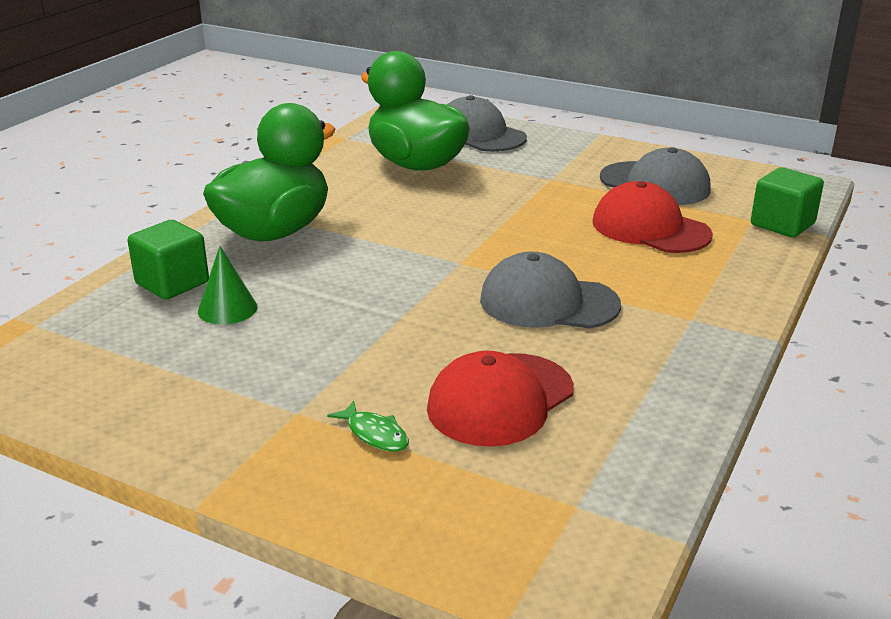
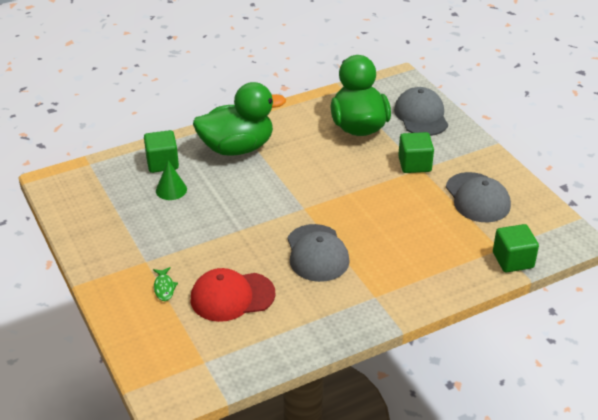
camera: 35 degrees right, 10 degrees up
(537, 177) = (414, 164): none -> green cube
(548, 302) = (317, 253): grey cap -> grey cap turned 150 degrees counterclockwise
(650, 228) = (431, 229): red cap -> none

